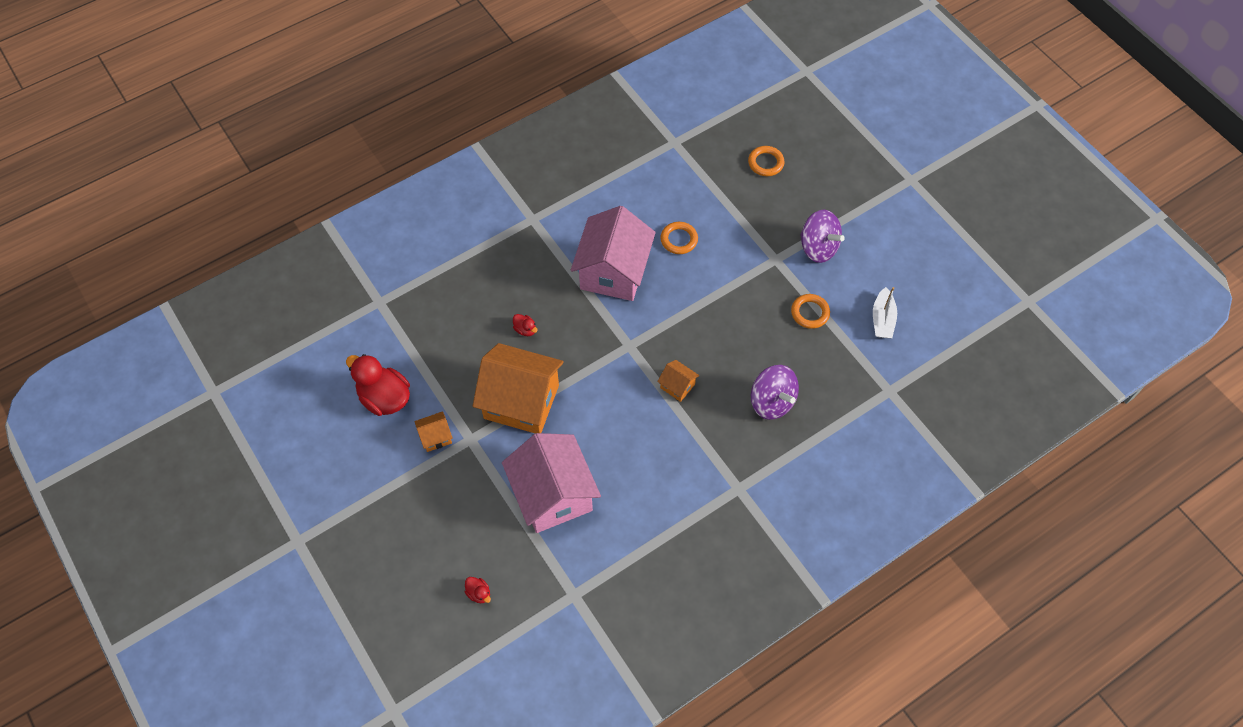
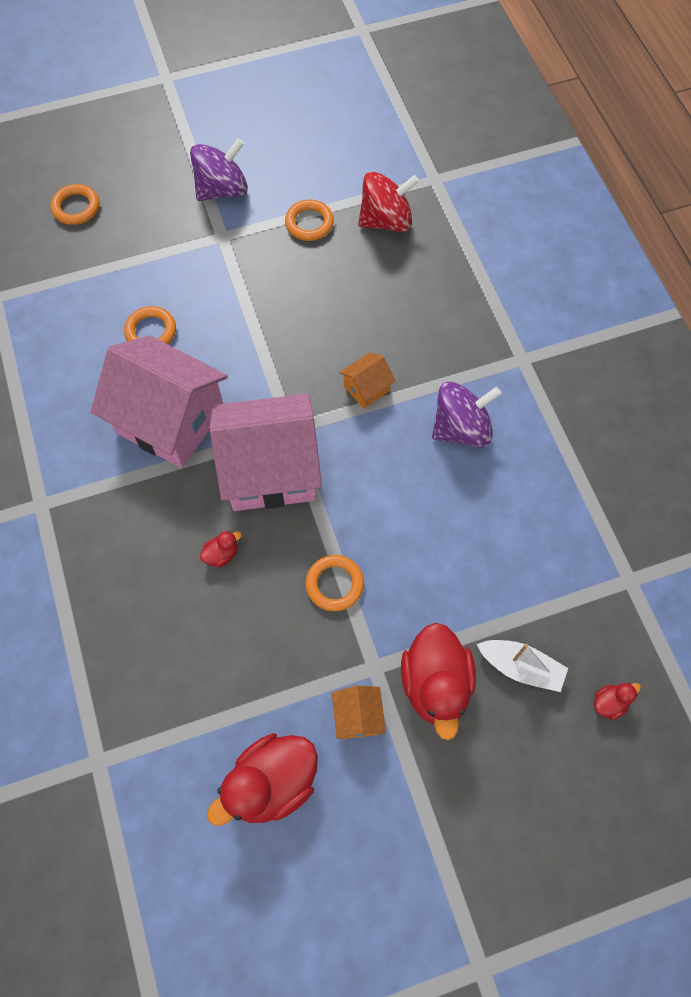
camera: 75 degrees left, 5 degrees up
(467, 479) = (436, 684): none -> red duck
(521, 402) = (334, 584): orange house -> orange ring
(553, 495) = (485, 574): pink house -> pink house (270, 470)
(772, 401) = (417, 294): purple spinning top -> purple spinning top (461, 428)
(833, 365) = (386, 220): none -> red spinning top
(882, 319) = (341, 158): white boat -> white boat (520, 667)

